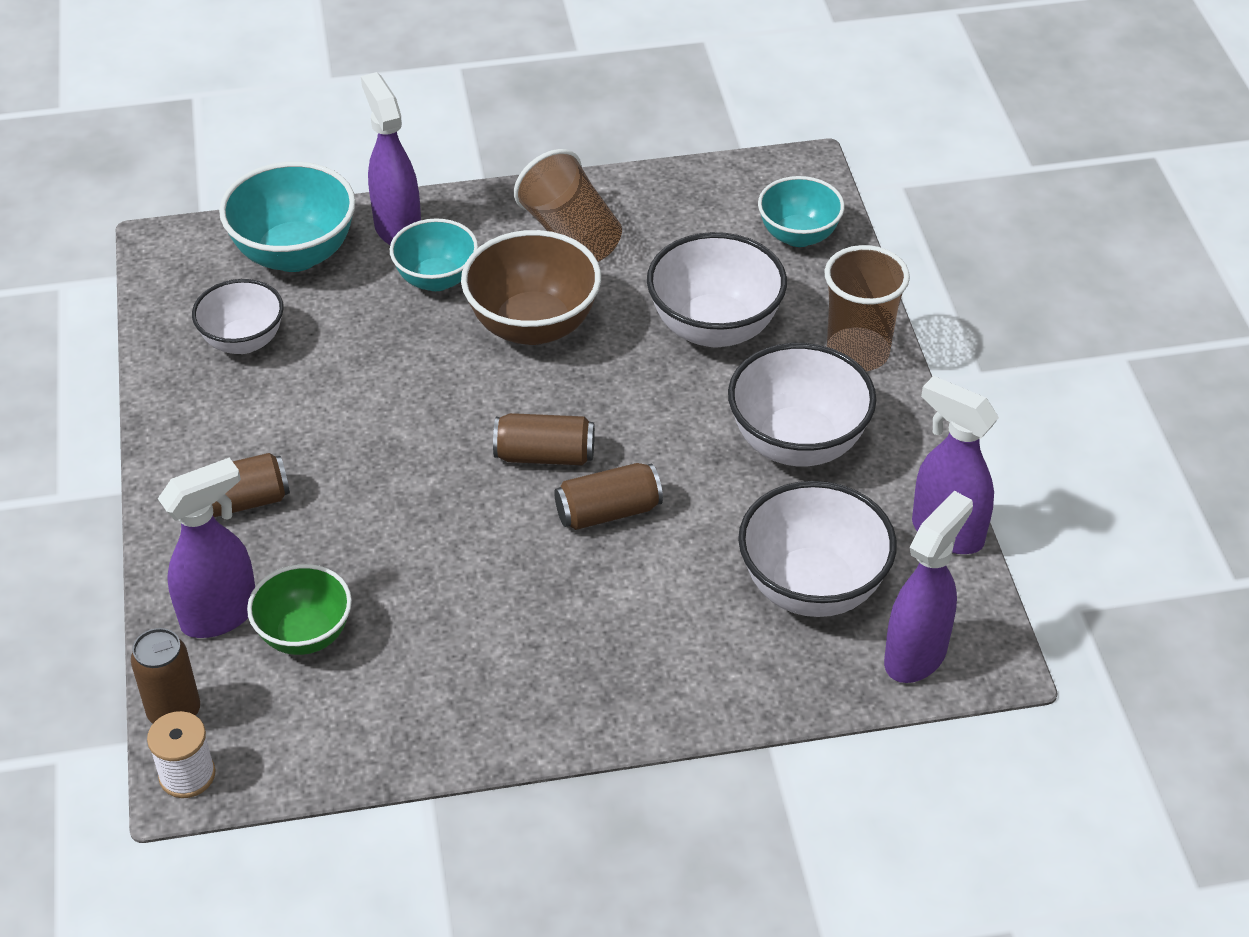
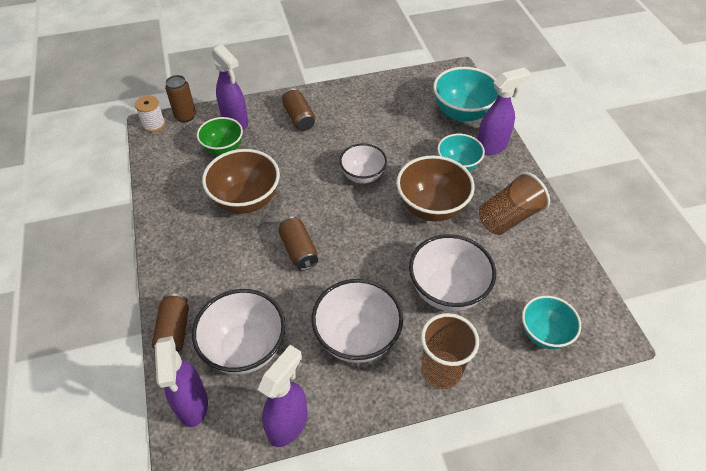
camera: 85 degrees right, 5 degrees up
(243, 341) = (399, 105): white bowl -> white bowl (362, 176)
(469, 592) = (246, 200): none -> brown bowl
(544, 455) = (336, 220): brown can -> brown can (174, 332)
(916, 655) = (192, 405): purple spray bottle -> purple spray bottle turned 45 degrees clockwise

